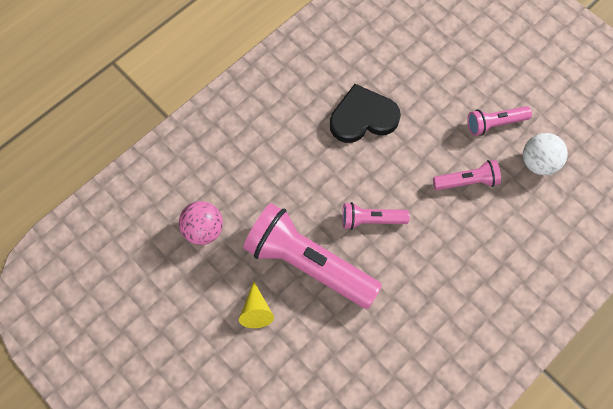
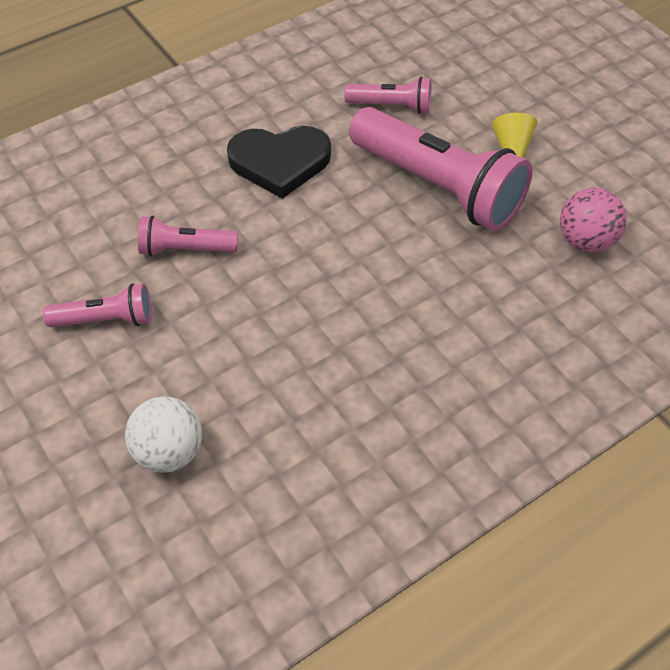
camera: 170 degrees left, 15 degrees down
(363, 117) = (318, 359): black heart -> black heart (280, 162)
(371, 220) = (340, 222): pink flashlight -> pink flashlight (391, 106)
(538, 162) = (68, 259): white ball -> white ball (169, 452)

